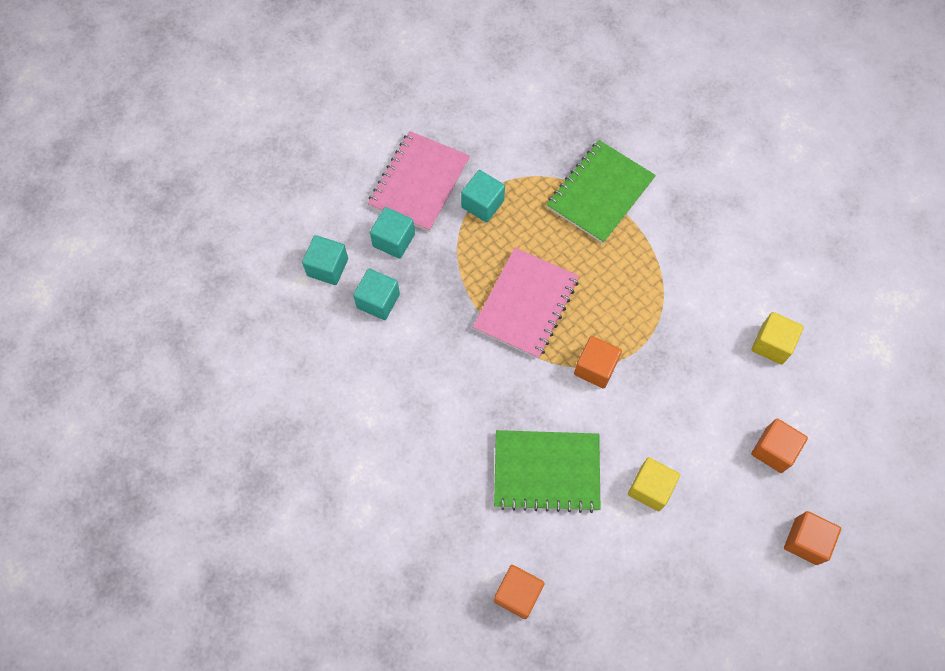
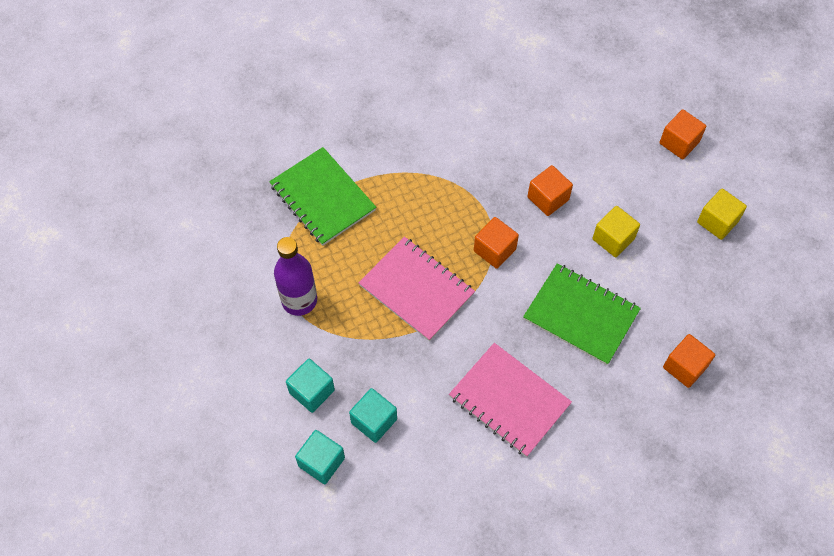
camera: 75 degrees left, 5 degrees down
(419, 183) = (255, 352): pink notebook -> pink notebook (509, 400)
(482, 204) = (299, 300): turquoise cube -> purple bottle
(546, 471) = (581, 315): green notebook -> green notebook turned 75 degrees counterclockwise
(772, 344) = (509, 112): yellow cube -> yellow cube (717, 221)
(773, 450) = (600, 140): orange cube -> orange cube (548, 198)

